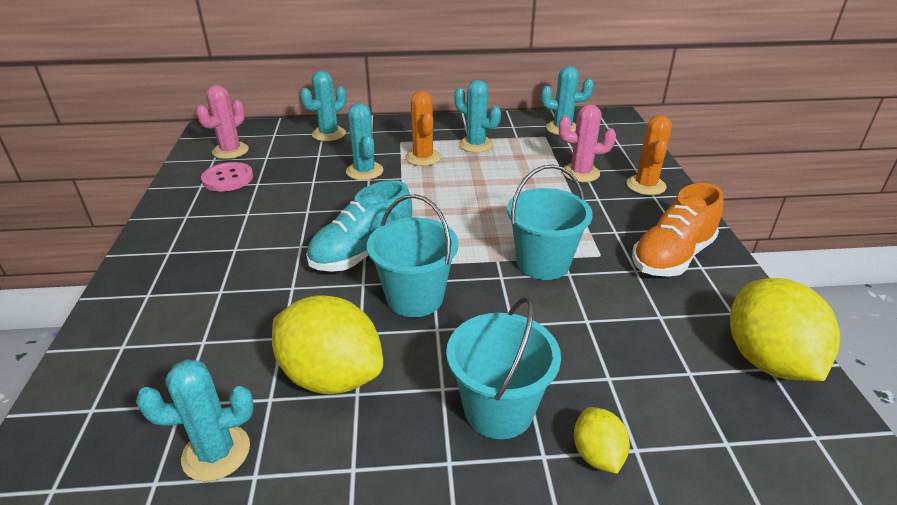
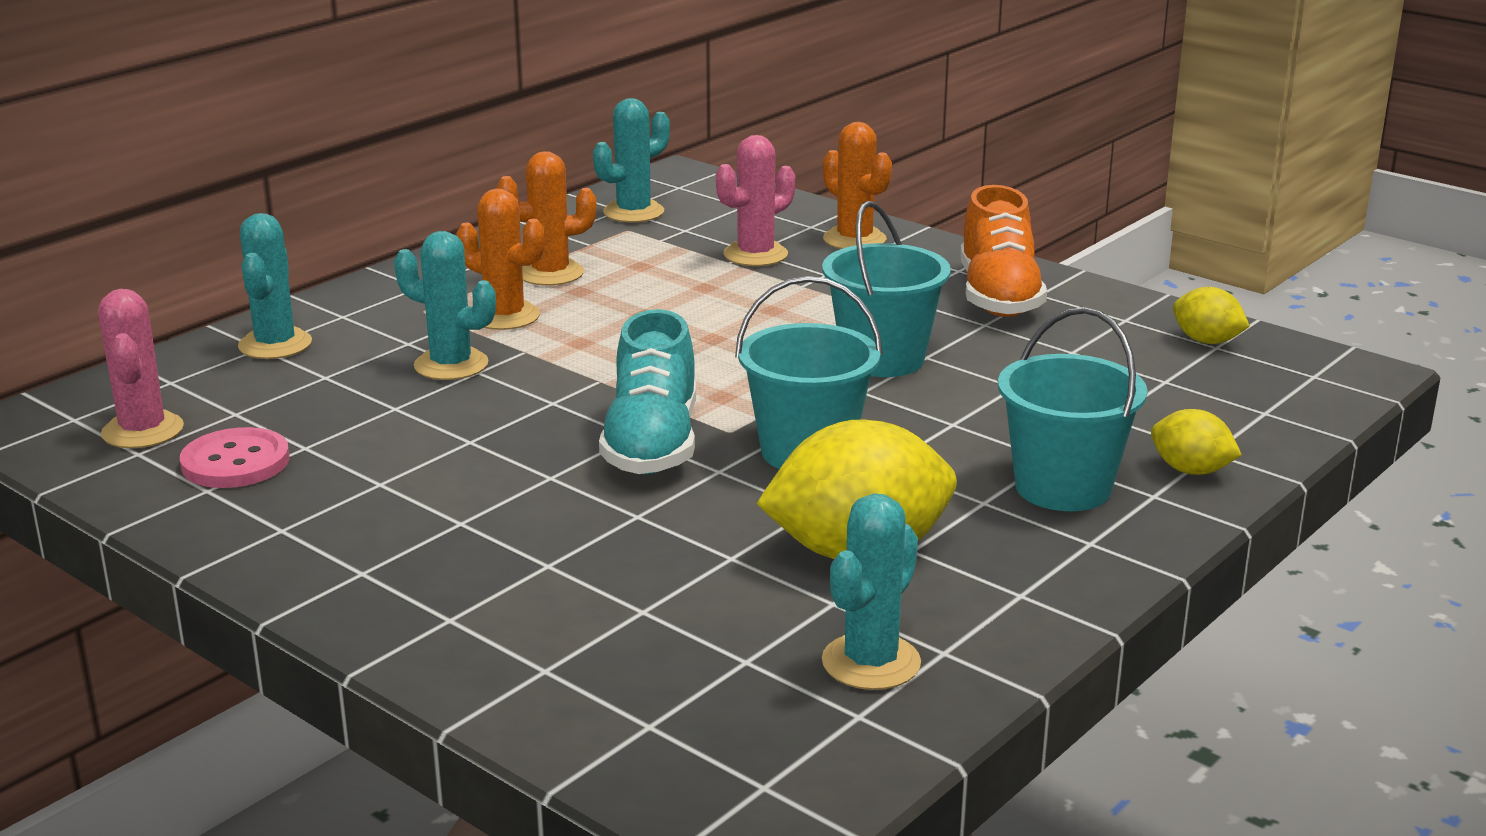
camera: 45 degrees left, 10 degrees down
(476, 145) = (550, 273): turquoise cactus -> orange cactus
(767, 360) = (1206, 341): yellow lemon -> yellow lemon, size x0.50

